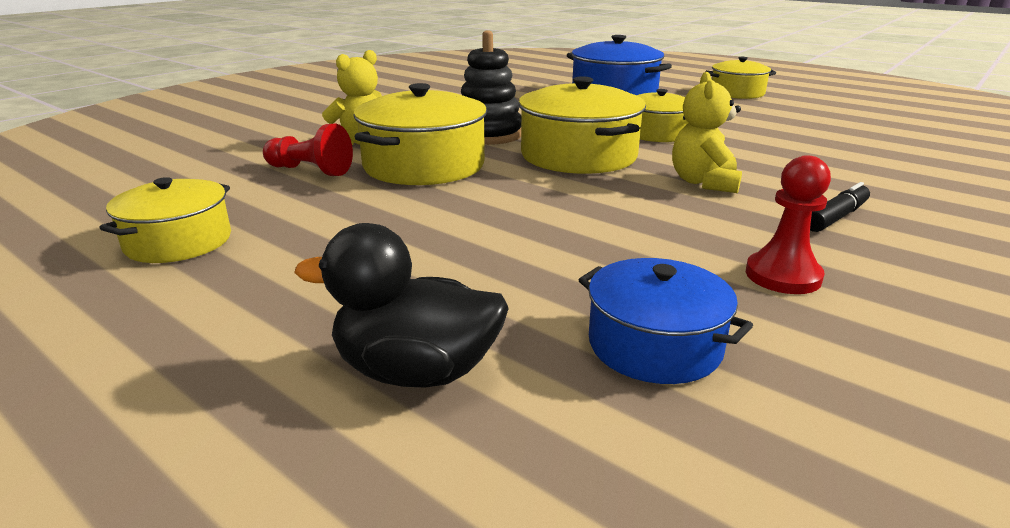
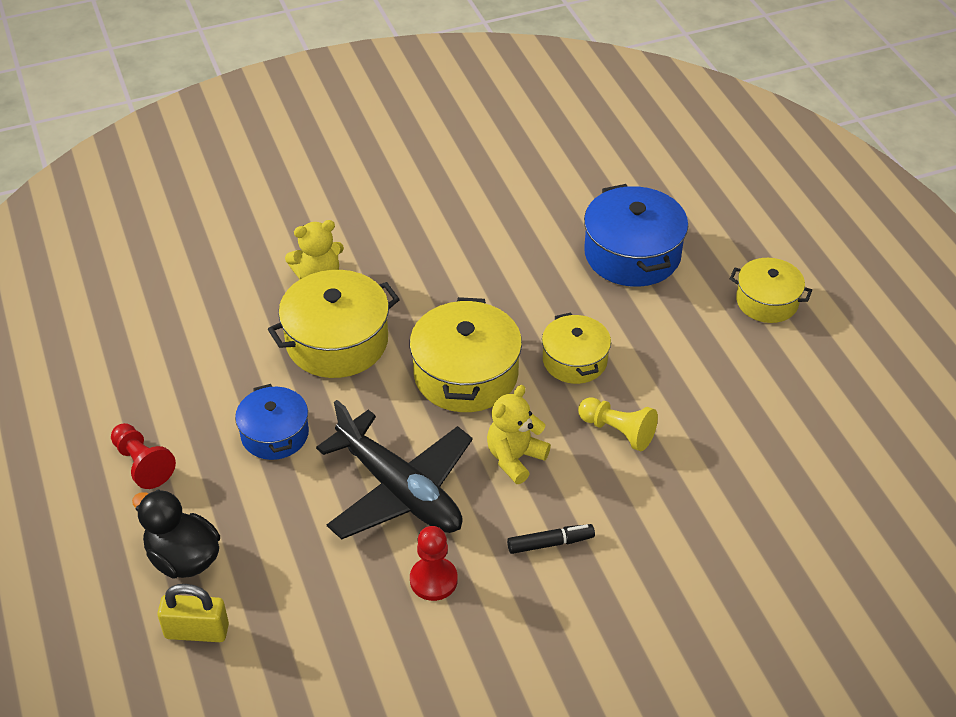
camera: 30 degrees right, 20 degrees up
(178, 241) = (131, 384): yellow pot -> none
(310, 170) = (254, 315): red pawn -> red pawn (142, 464)
(488, 135) = (429, 304): black stacking toy -> none
(544, 456) = (197, 631): none -> yellow padlock
(630, 227) = (399, 490): none -> black plane
(654, 345) = (303, 595): blue pot -> blue pot (275, 434)
(757, 152) = (618, 431): none -> yellow pawn

